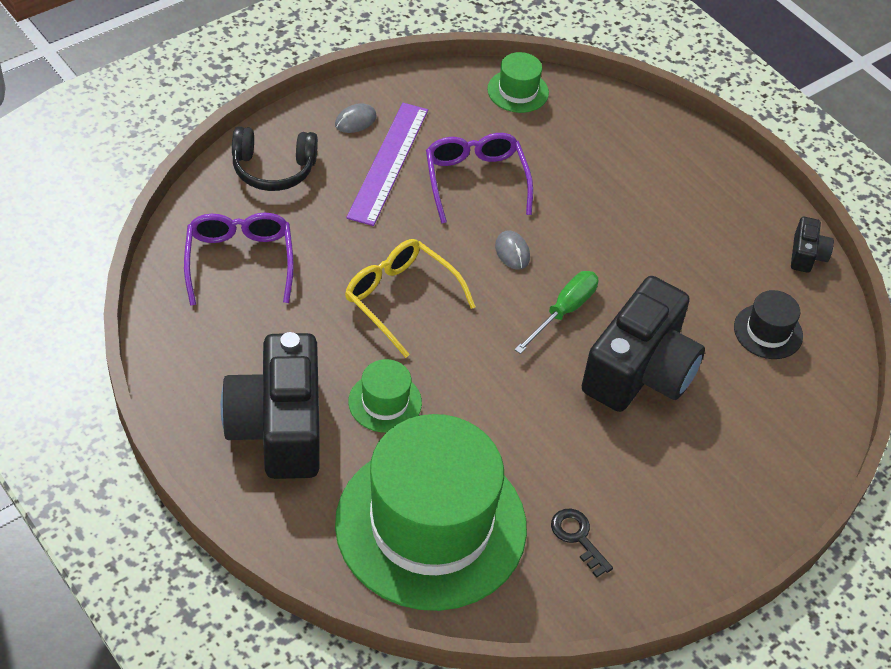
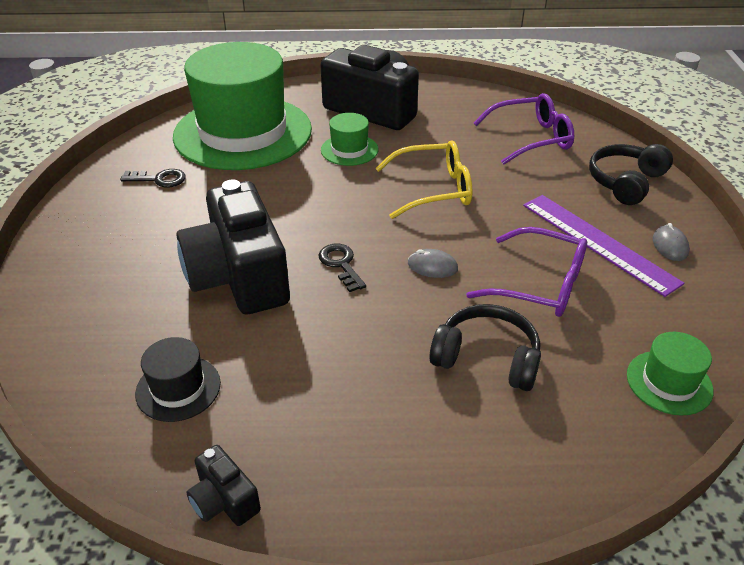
camera: 130 degrees right, 10 degrees down
(239, 261) = (531, 138): purple glasses -> purple glasses turned 45 degrees counterclockwise
(564, 311) = (341, 264): green screwdriver -> black key
(581, 183) = (487, 358): none -> black headphones

